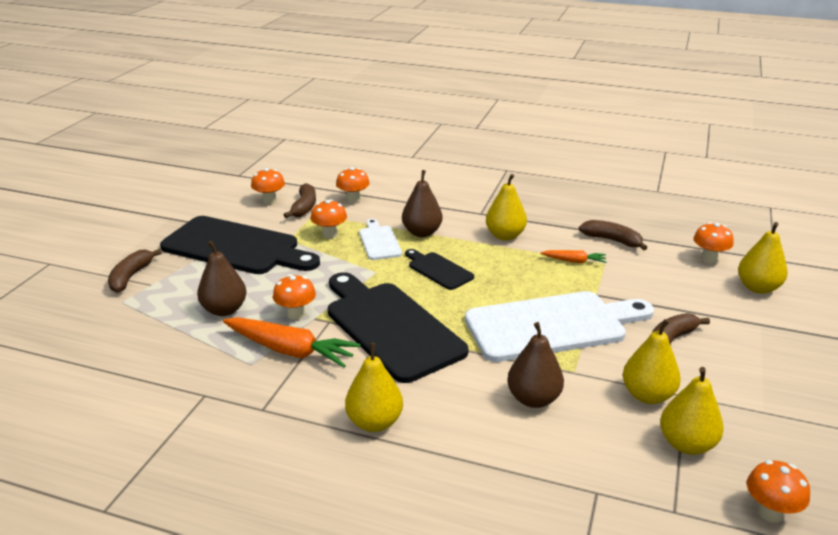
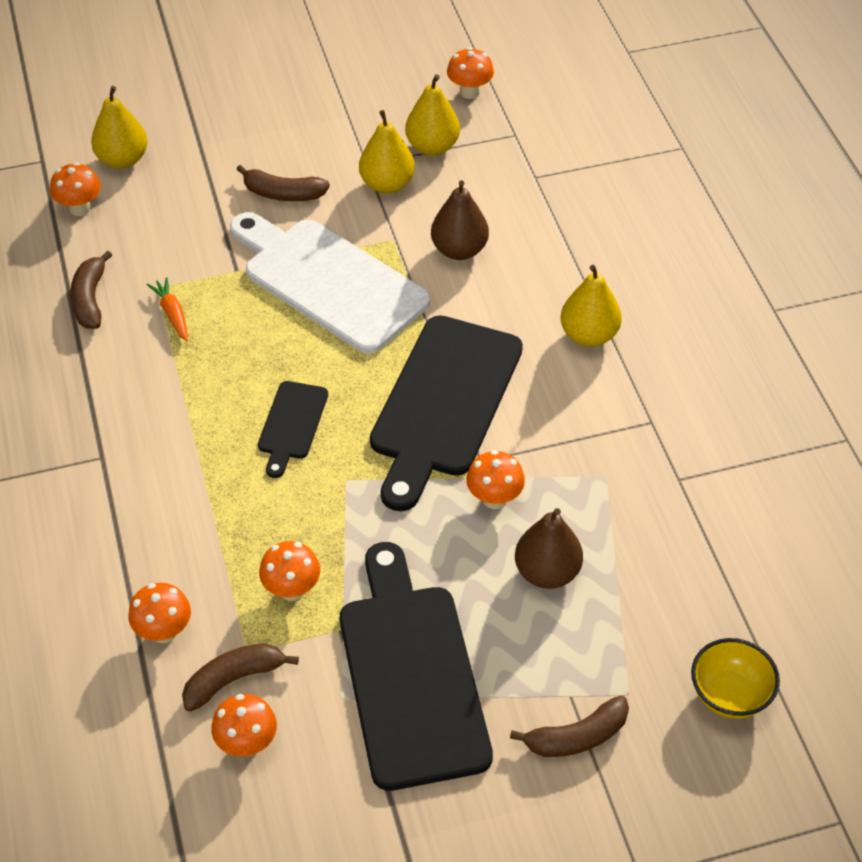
camera: 125 degrees left, 20 degrees up
(62, 333) = (729, 695): none -> yellow bowl
(290, 350) = (556, 459): orange carrot -> none
(379, 241) = (268, 522): white cutting board -> none
(422, 232) = (208, 490): brown pear -> none
(505, 236) = (152, 402): yellow pear -> none

